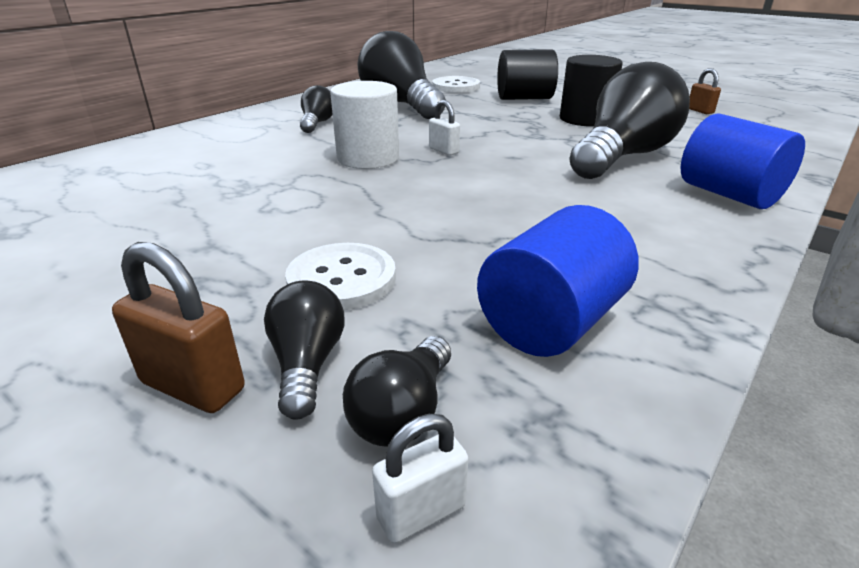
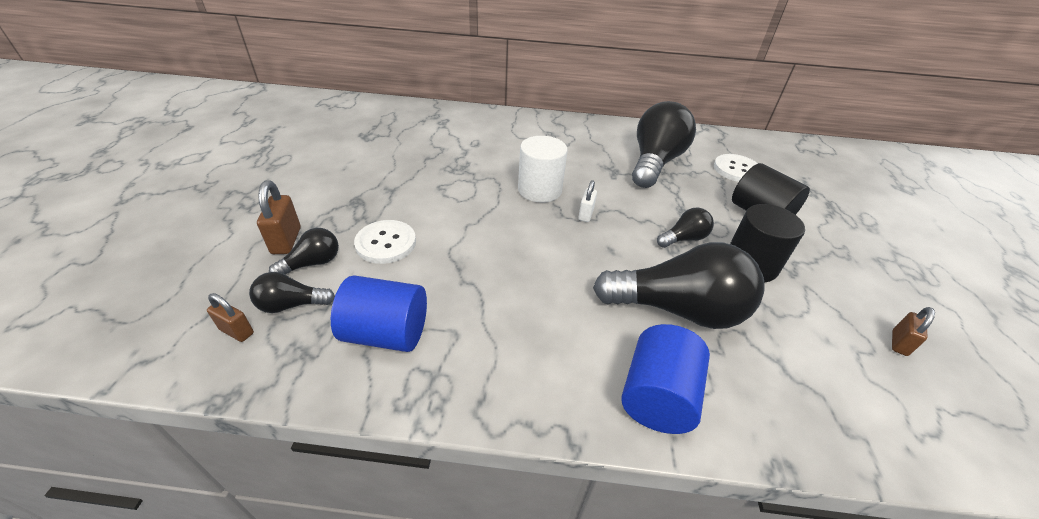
camera: 55 degrees right, 10 degrees up
(317, 123) = (575, 147): black light bulb -> black light bulb (684, 238)
(421, 512) = (237, 331): white padlock -> brown padlock

